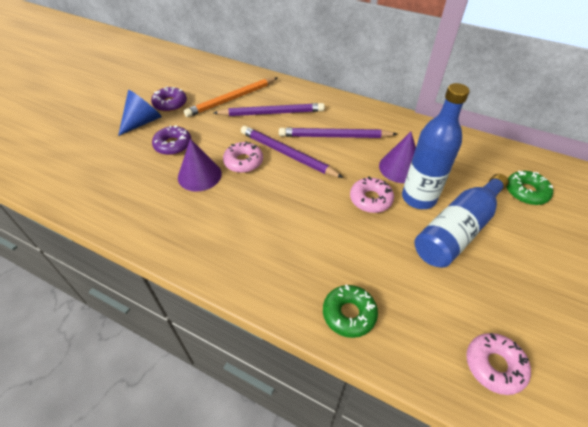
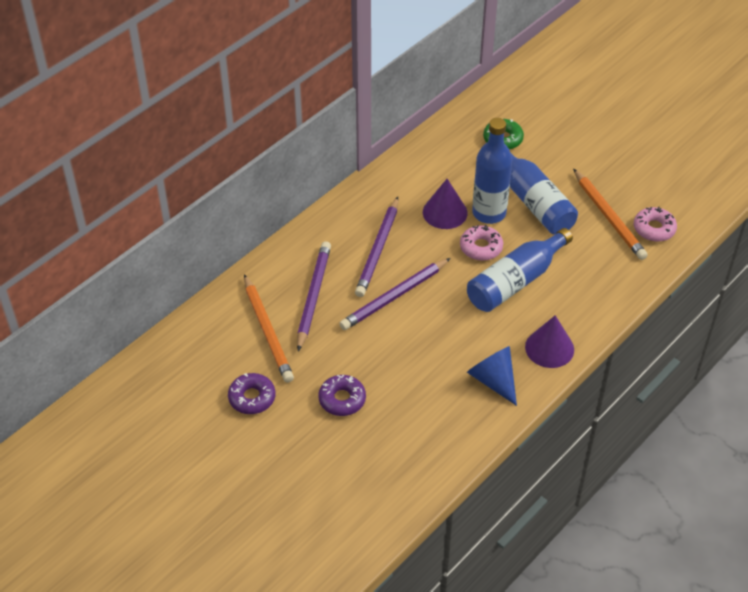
camera: 75 degrees left, 0 degrees up
(143, 122) = (283, 429): blue cone -> blue cone (493, 380)
(199, 175) = (404, 378): purple cone -> purple cone (549, 348)
(243, 162) = (394, 337): pink donut -> none
(339, 233) = (515, 281): none -> blue bottle
(349, 314) = (598, 296): green donut -> none
(481, 307) = (609, 217): none -> orange pencil

